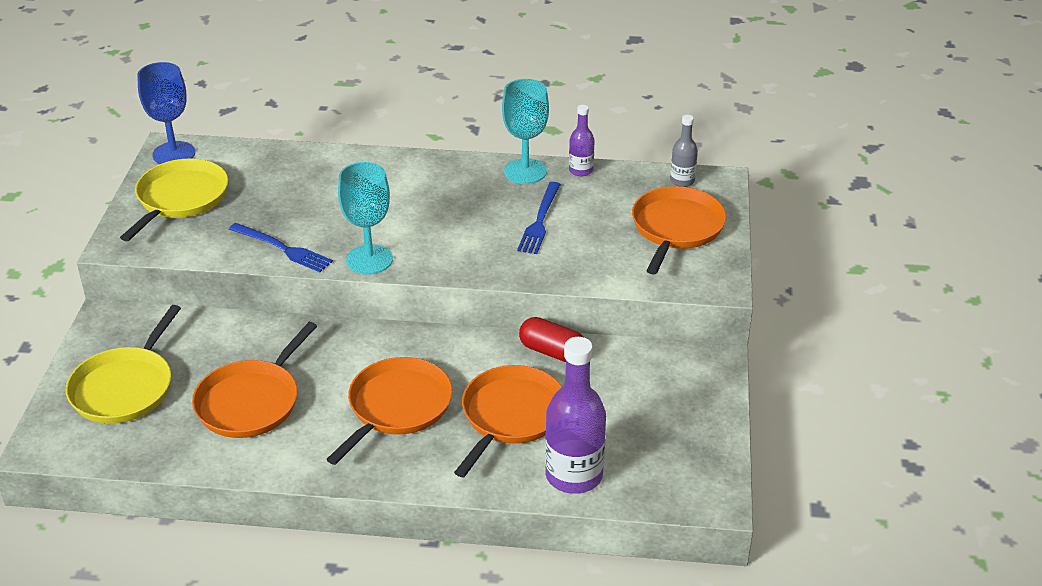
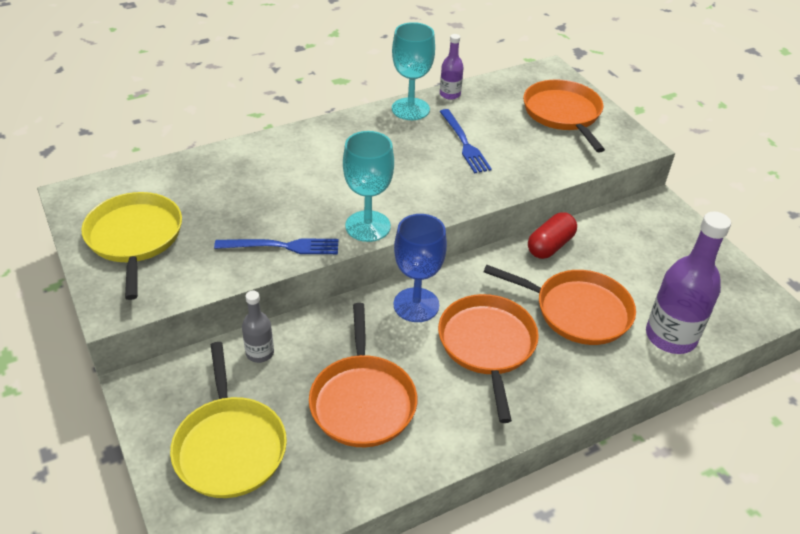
camera: 35 degrees left, 5 degrees up
(174, 154) = (84, 199): blue goblet -> blue goblet (416, 305)
(511, 416) = (577, 311): orange pan -> orange pan turned 120 degrees clockwise
(552, 352) = (550, 246): red capsule -> red capsule turned 45 degrees counterclockwise
(682, 181) = (527, 78): grey bottle -> grey bottle (260, 353)

